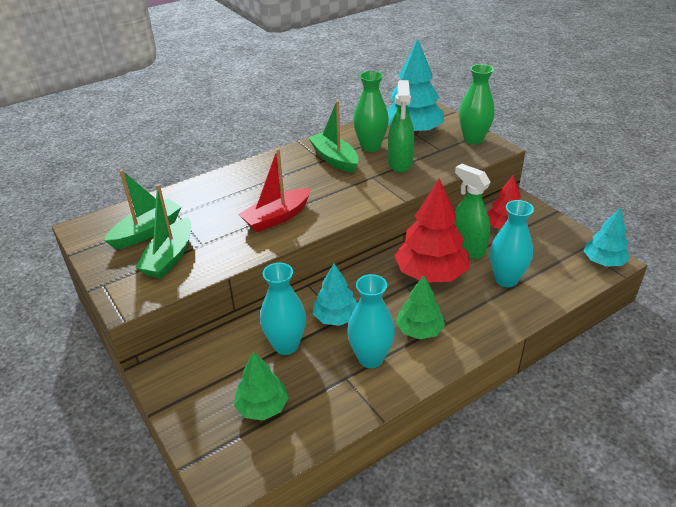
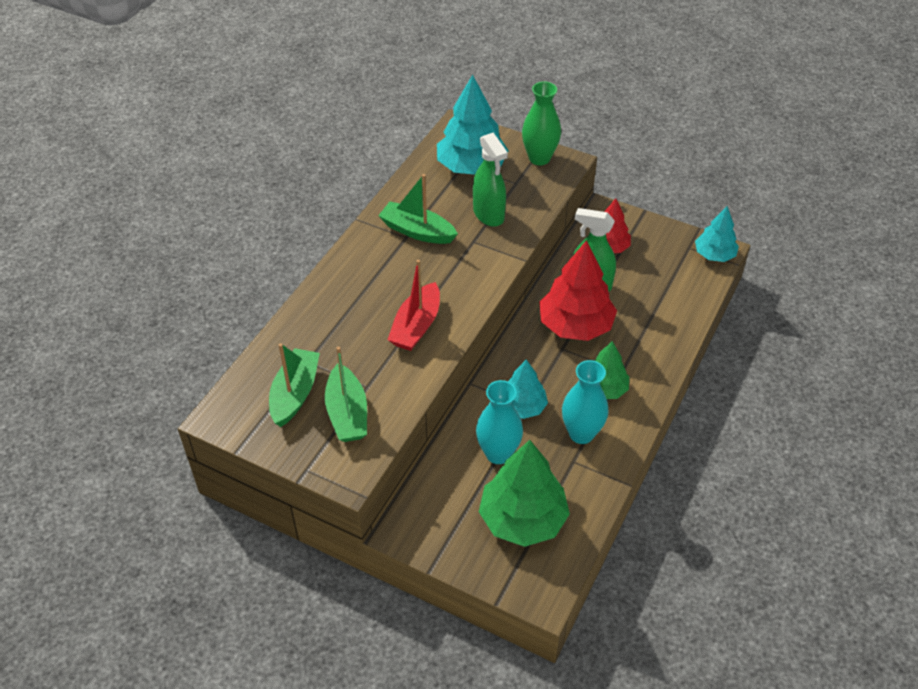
camera: 30 degrees left, 10 degrees up
(262, 407) = (523, 519): green tree -> green tree, size x1.68
(370, 147) = (442, 202): green vase -> none
(506, 279) = (644, 306): turquoise vase -> none

